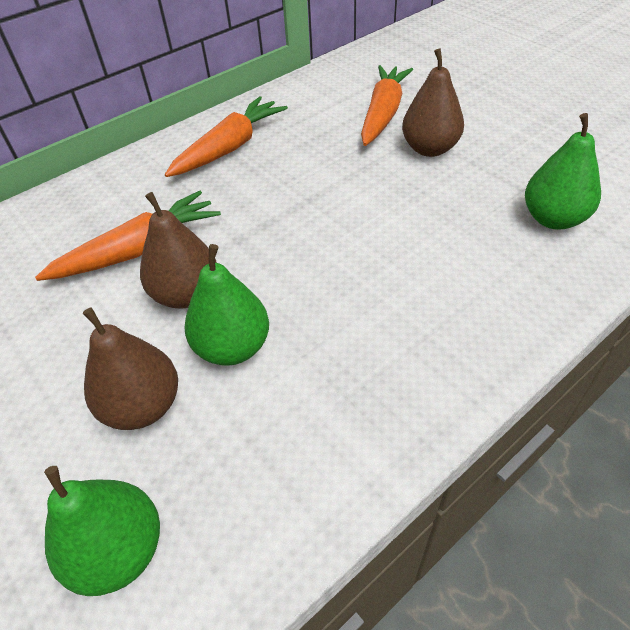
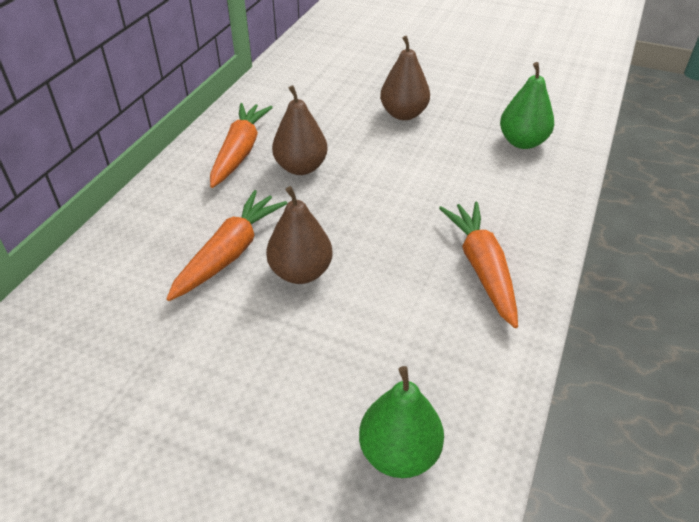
camera: 30 degrees left, 5 degrees down
(143, 406) = (335, 359): brown pear -> brown pear (301, 167)
(233, 347) = (369, 296): green pear -> none
(383, 114) = (347, 95): orange carrot -> orange carrot (482, 268)

